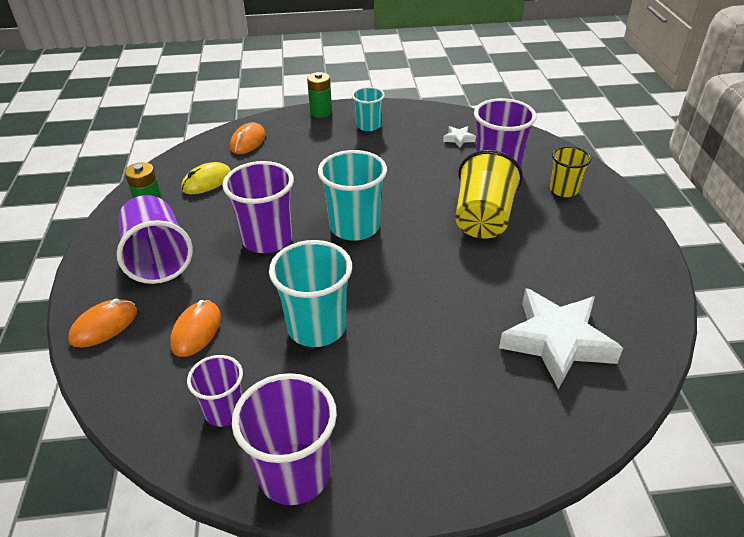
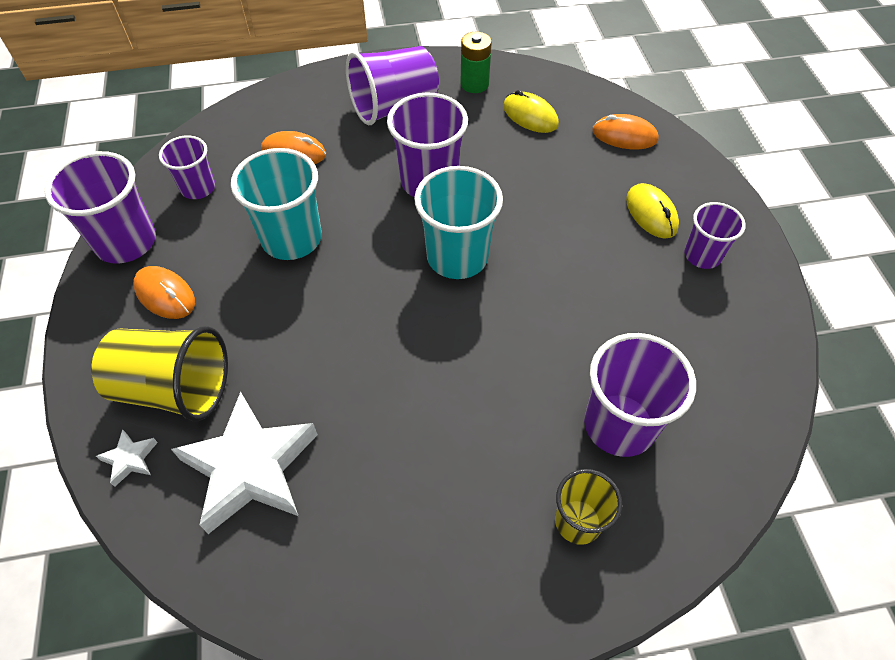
camera: 85 degrees right, 15 degrees up
(104, 326) = (304, 94): orange mouse -> orange mouse (165, 294)
(321, 112) = (722, 198): green battery -> none
(328, 139) = (651, 213): none -> yellow mouse
(368, 126) = (702, 255): turquoise cup -> purple cup
(458, 139) = (697, 373): white star -> white star (130, 459)
(483, 219) = (488, 399): yellow cup -> yellow cup (174, 388)

